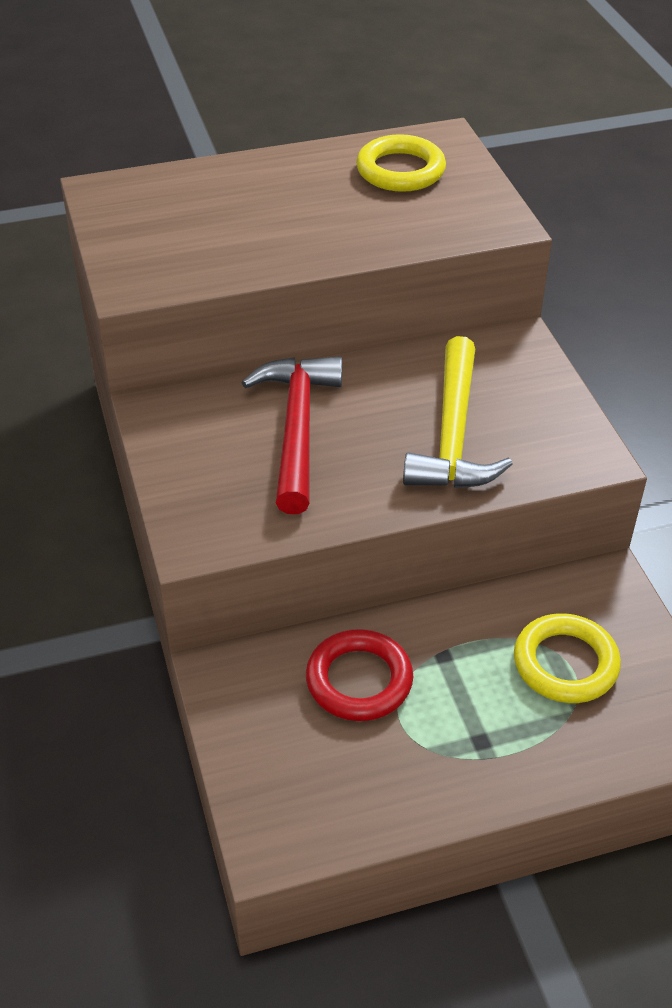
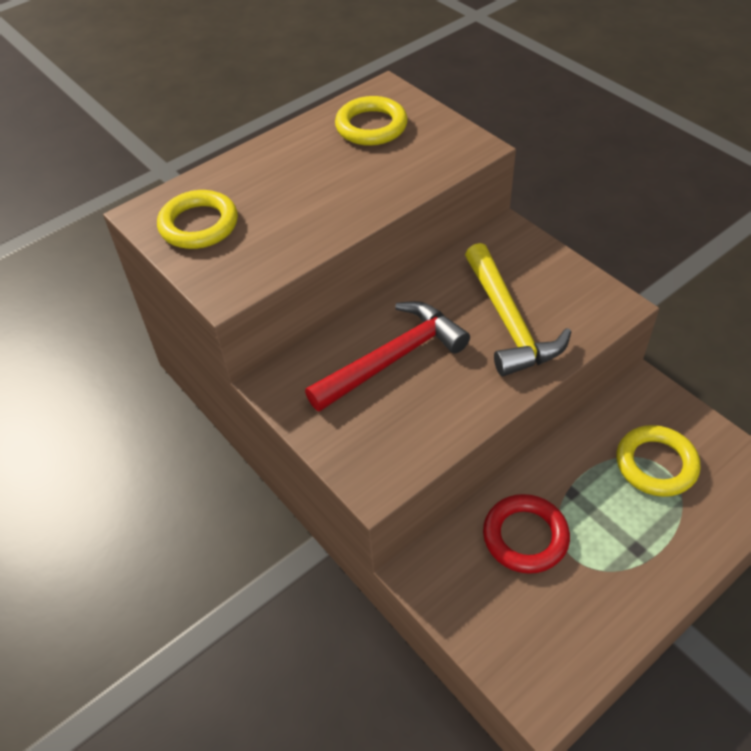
camera: 20 degrees left, 5 degrees up
(147, 216) = (199, 225): none -> yellow ring
(297, 428) = (393, 358): red hammer -> red hammer turned 75 degrees clockwise

